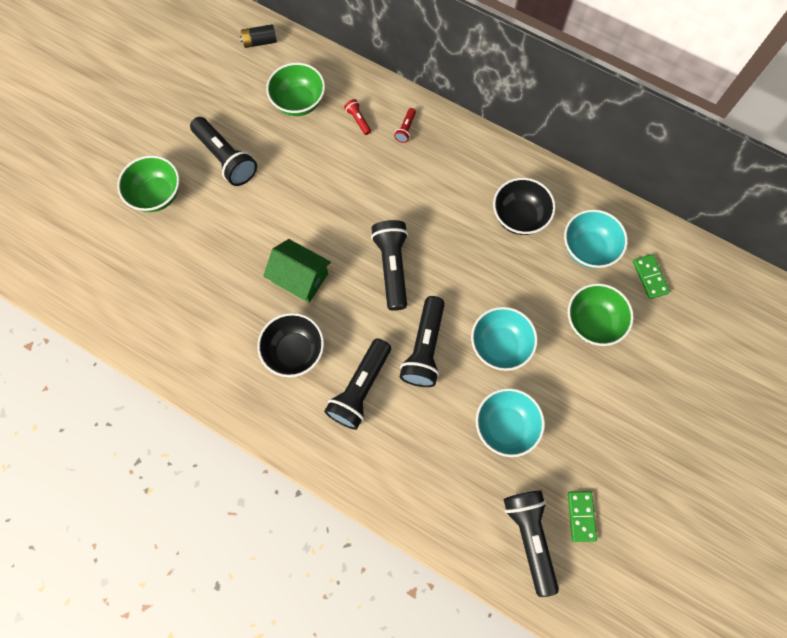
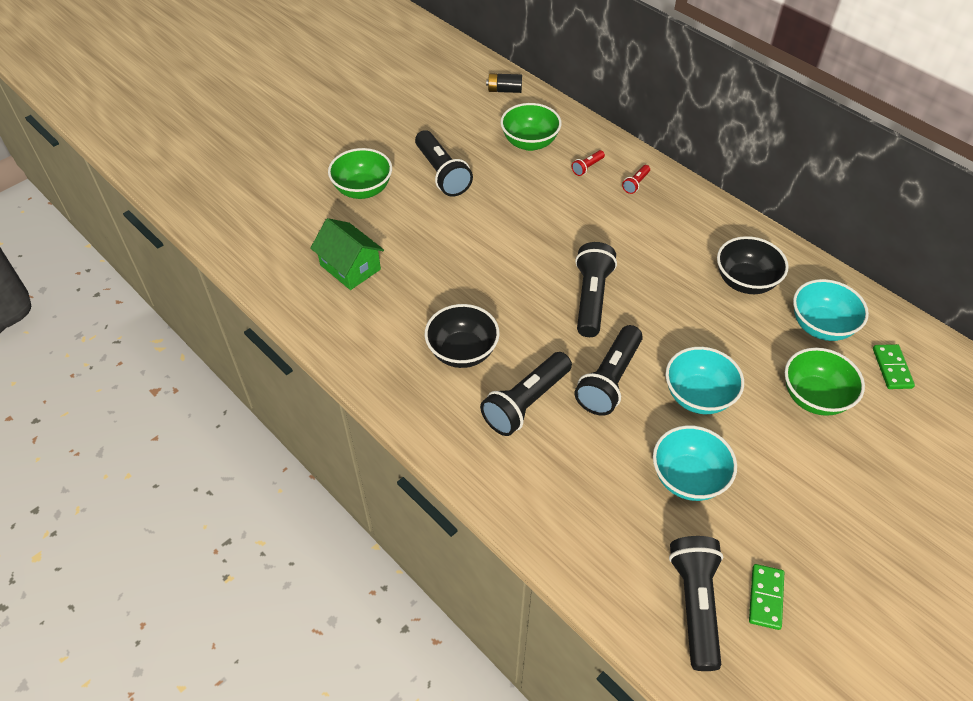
camera: 15 degrees right, 20 degrees down
(300, 278) = (488, 287): green house -> green house (350, 267)
(358, 120) = (587, 167): red flashlight -> red flashlight turned 120 degrees counterclockwise

